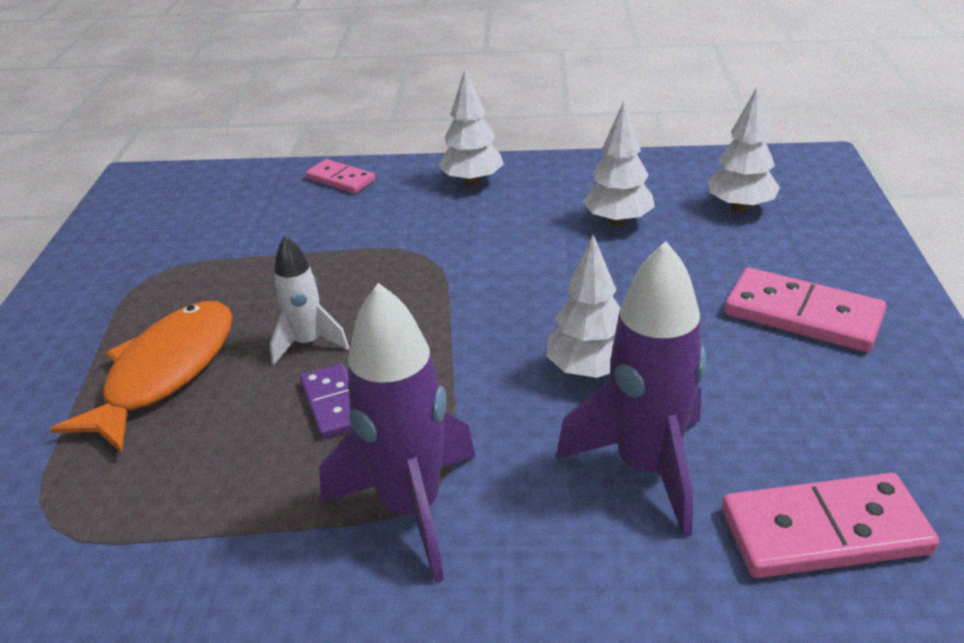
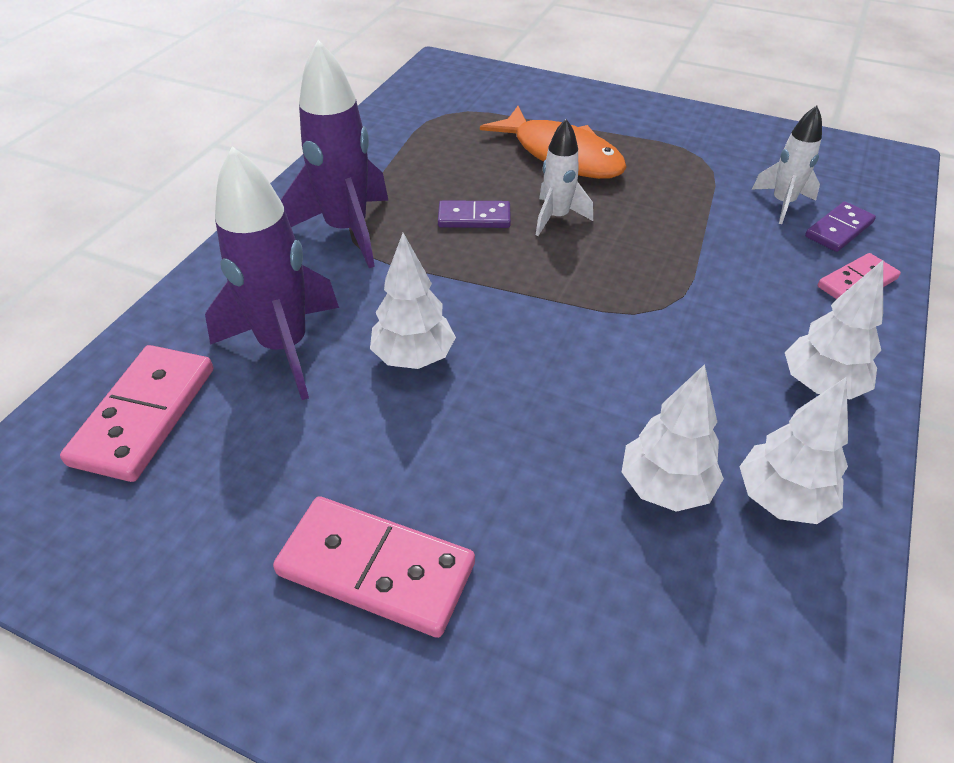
camera: 110 degrees right, 10 degrees up
(232, 221) = (782, 203): none -> white rocket
(266, 192) = (838, 229): none -> purple domino
(739, 207) = (647, 651): white tree -> white tree (782, 499)
(802, 315) = (376, 568): pink domino -> pink domino turned 60 degrees clockwise

